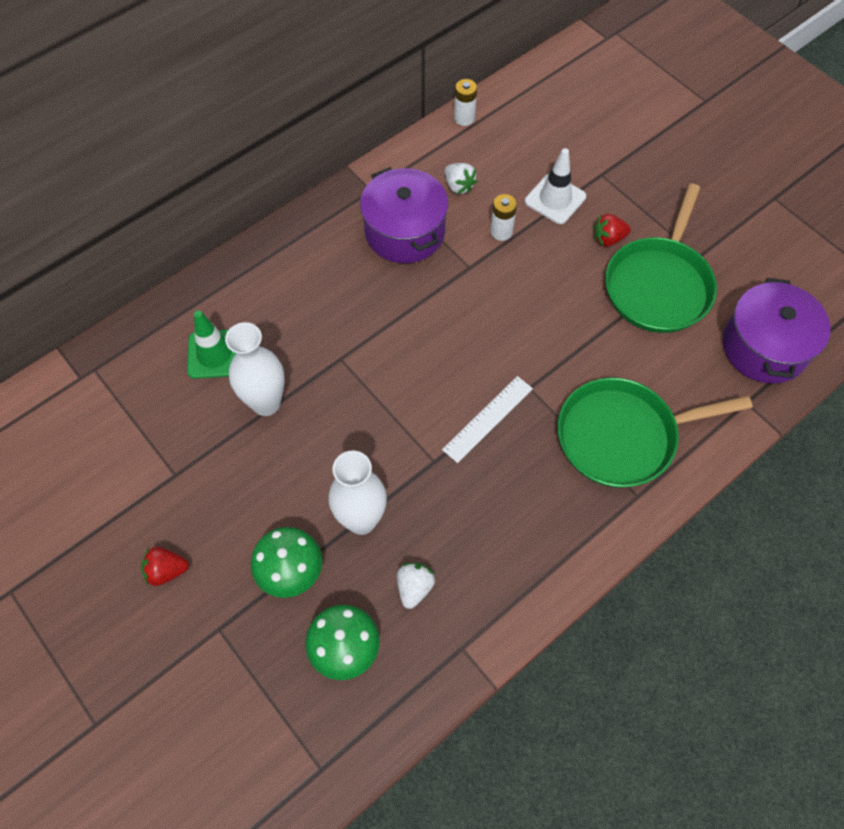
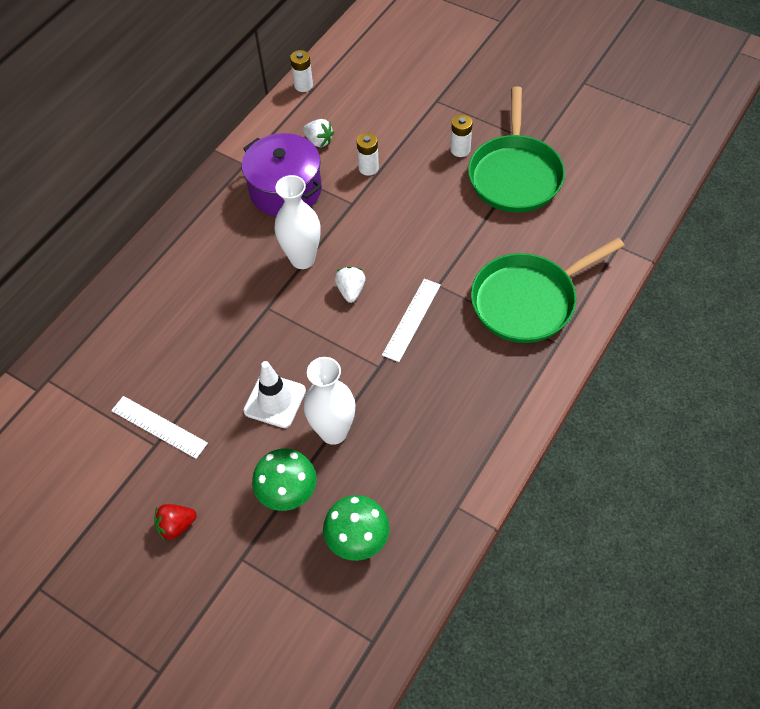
camera: 15 degrees left, 5 degrees down
(186, 456) = (159, 427): none -> white ruler
(215, 354) = (154, 335): green traffic cone -> none
(266, 403) = (215, 362): white vase -> white vase (302, 259)
(414, 587) = (399, 471): white strawberry -> white strawberry (351, 290)
(555, 199) = (404, 130): white traffic cone -> white traffic cone (275, 401)
(608, 239) = (460, 150): red strawberry -> white battery
(765, 347) = (617, 199): purple pot -> none

